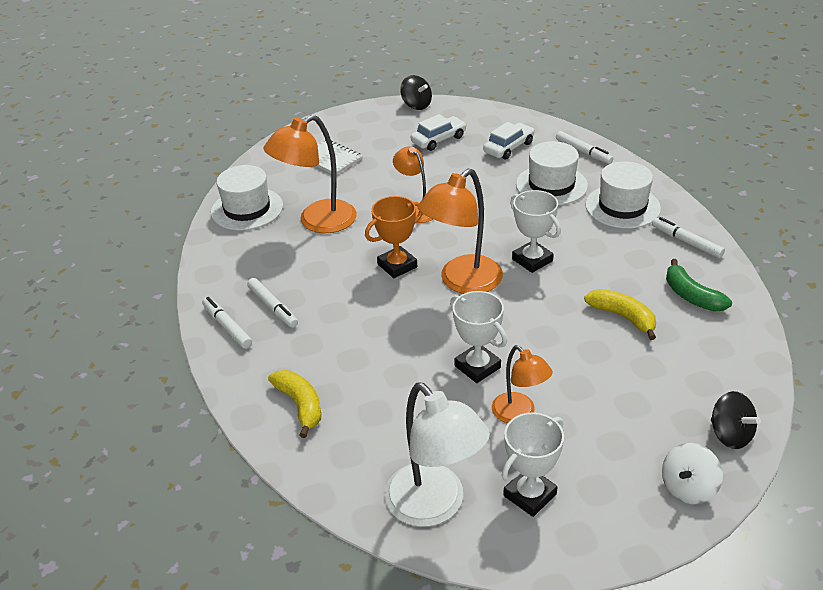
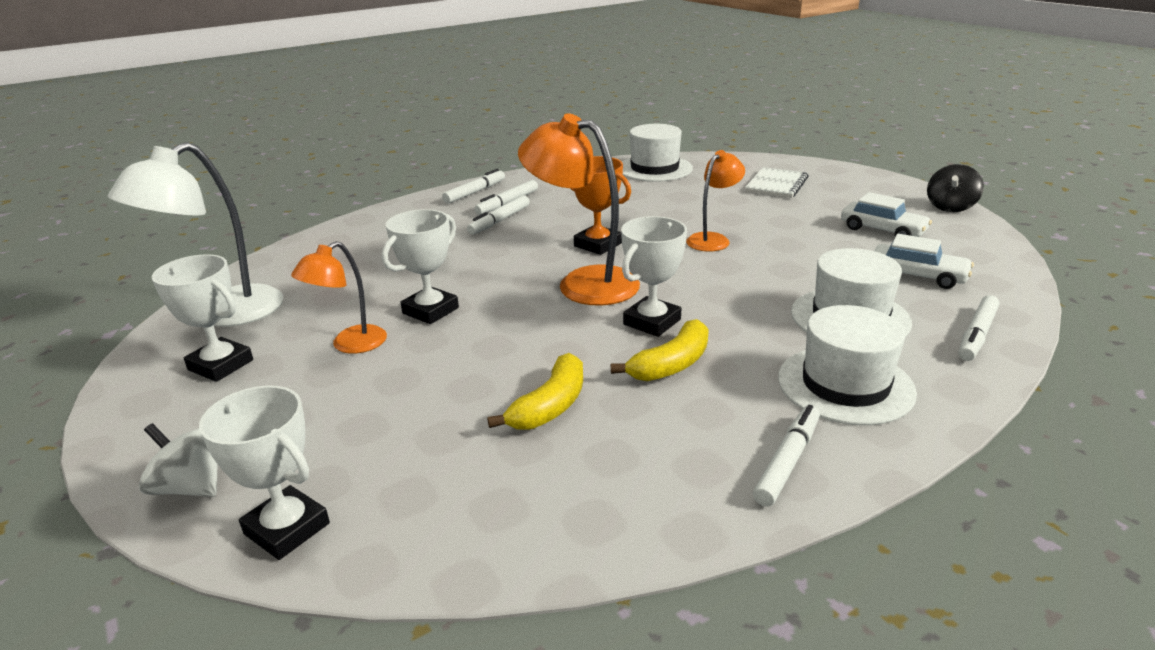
camera: 75 degrees right, 10 degrees down
(300, 405) = (371, 236): yellow banana -> yellow banana (671, 364)
(314, 315) = (500, 221): none -> white marker
(317, 222) = (653, 198): orange lamp -> none
(691, 296) = (628, 474): green banana -> none
(730, 435) = (287, 528): black spinning top -> white trophy

